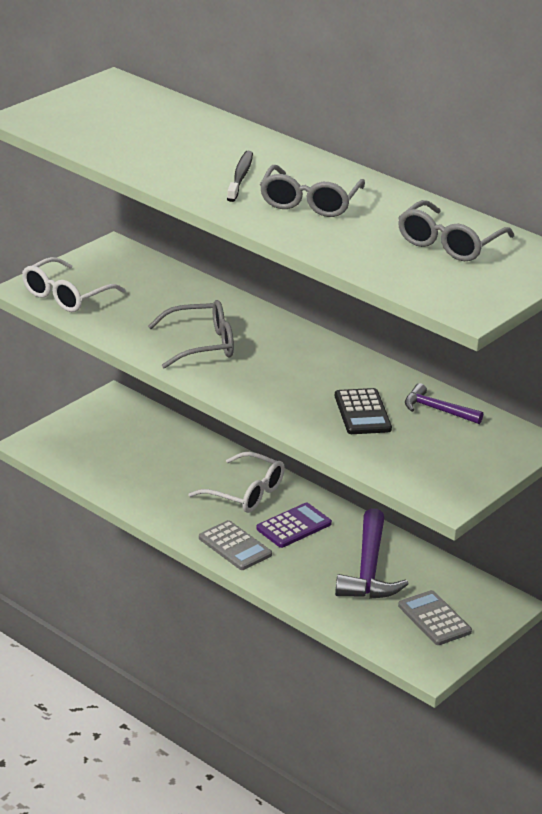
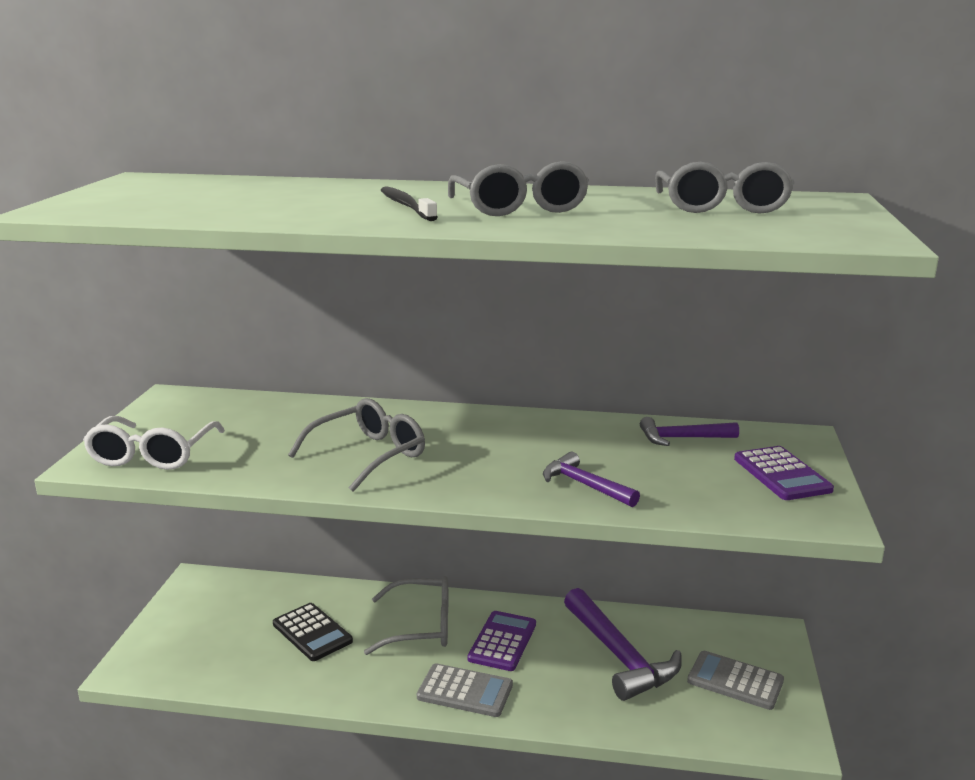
camera: 30 degrees left, 10 degrees down
(245, 493) = (420, 626): white glasses -> grey glasses
(317, 418) = (585, 485): none -> purple hammer
(362, 413) = (620, 464): black calculator -> black calculator (312, 633)
(466, 461) = (781, 474): none -> purple calculator

